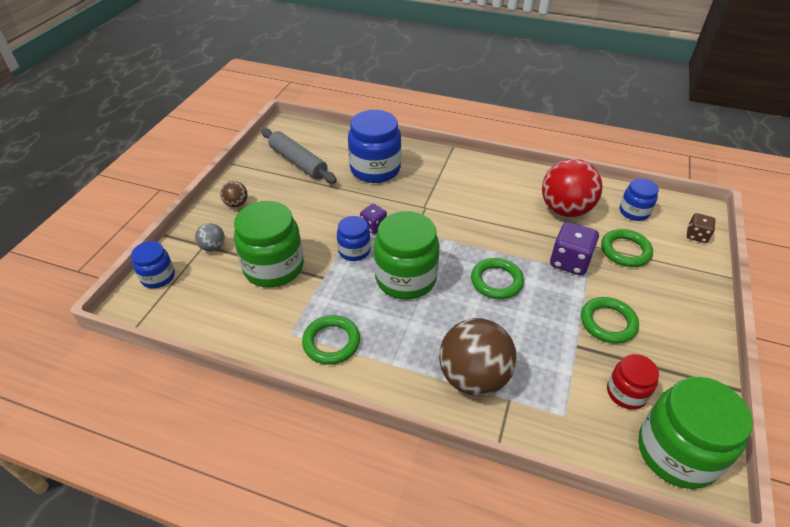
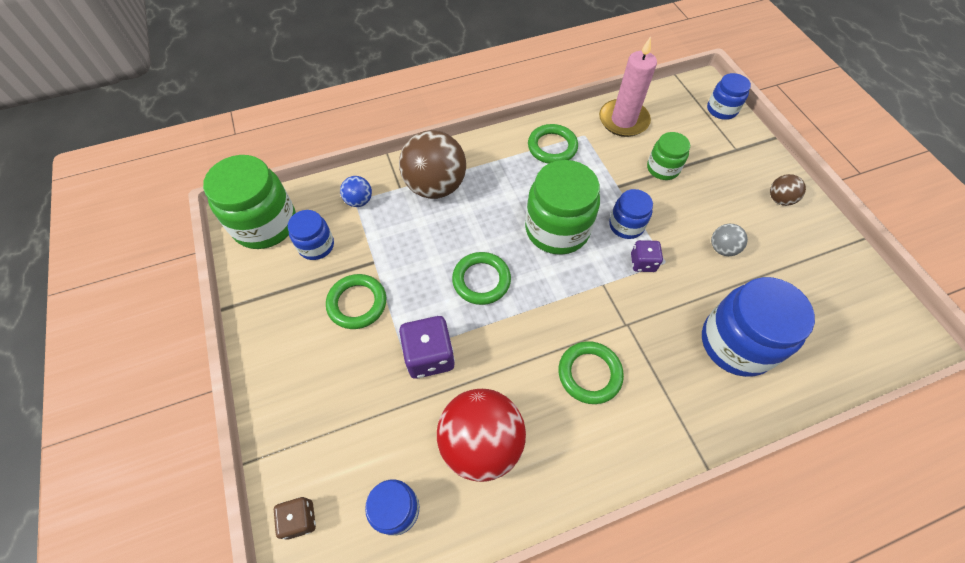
camera: 140 degrees right, 15 degrees up
(213, 247) = (728, 152): grey ball -> grey ball (722, 248)
(241, 323) = (623, 120): none -> pink candle
(274, 267) = (662, 168): green jar -> green jar, size x0.55
(298, 162) = (815, 290): grey rolling pin -> none
(560, 412) = (359, 201): none -> blue ball
(625, 251) = (378, 418): green ring -> green ring (589, 374)
(626, 393) = (316, 246): red jar -> blue jar

